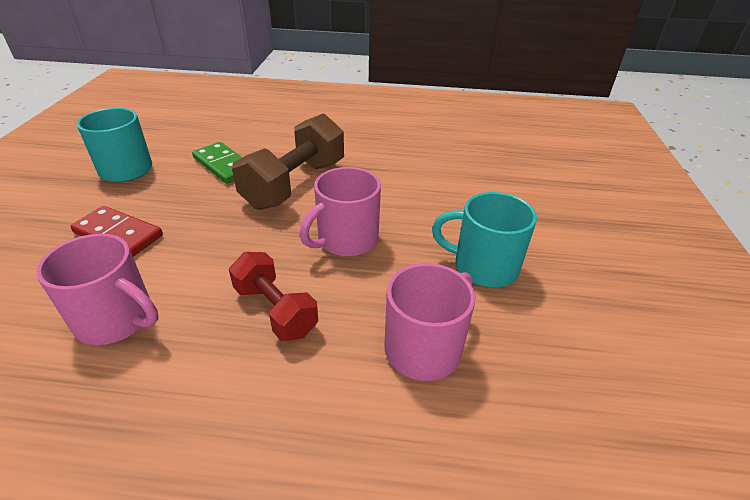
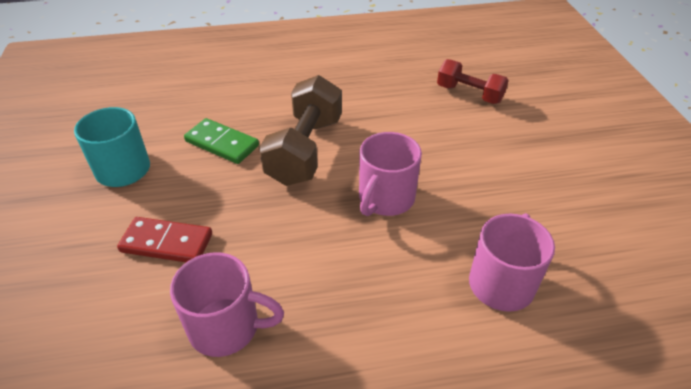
camera: 15 degrees left, 5 degrees up
(275, 310) = (362, 281): red dumbbell -> red dumbbell (469, 94)
(483, 266) = (512, 197): turquoise mug -> none

